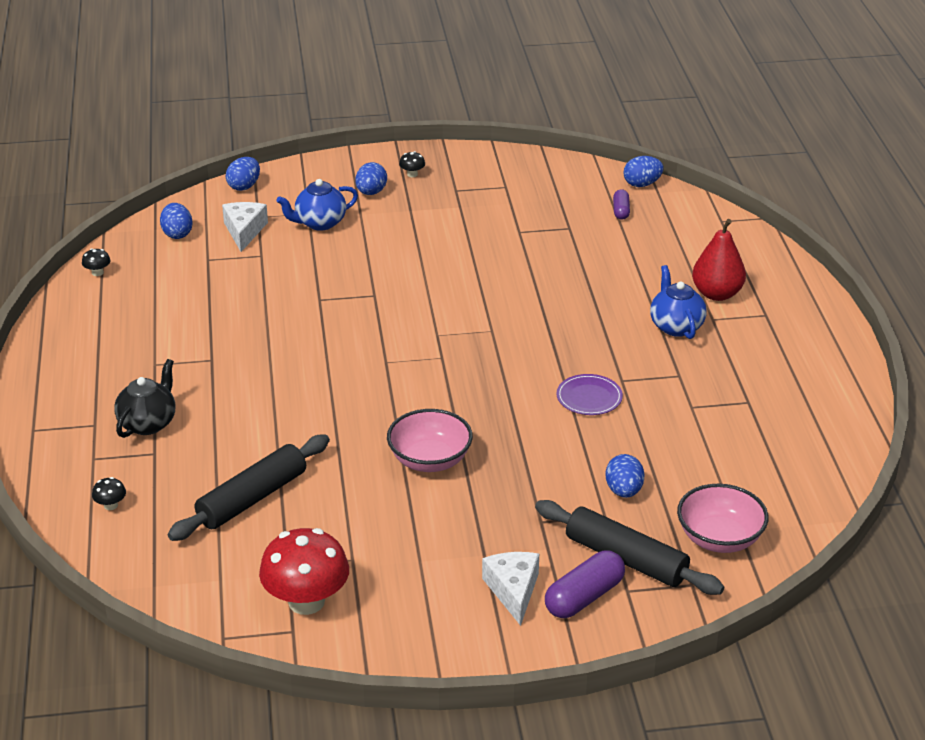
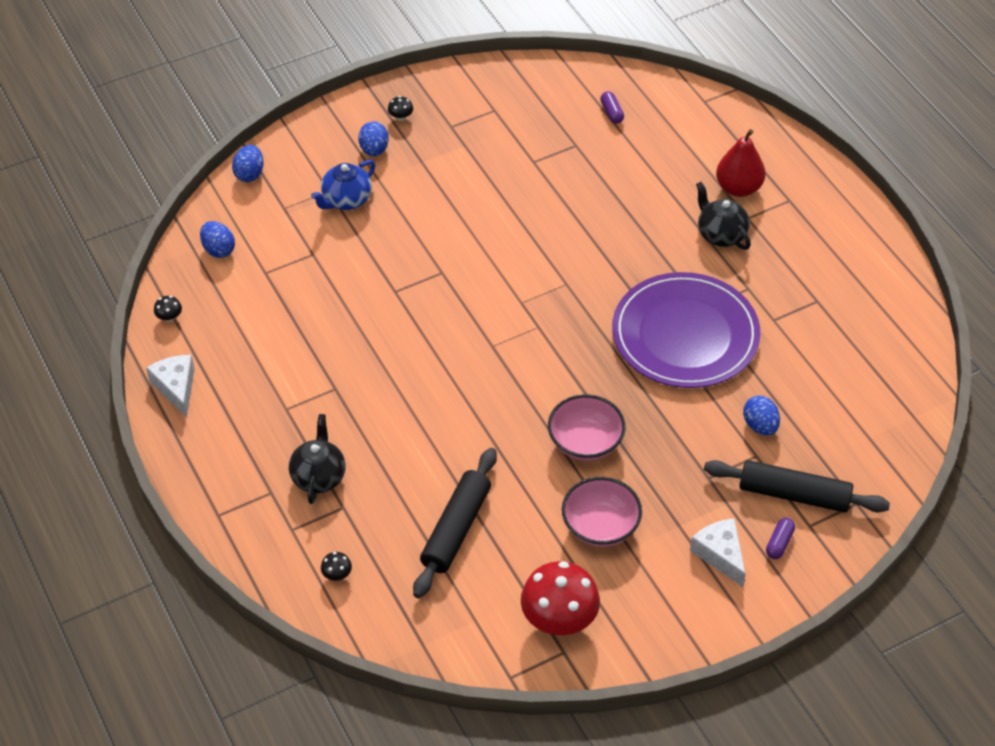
camera: 20 degrees left, 15 degrees up
(244, 231) = (280, 229): white cheese -> white cheese (176, 387)
(584, 597) = (779, 543): purple capsule -> purple capsule, size x0.57
(589, 397) = (685, 334): purple plate -> purple plate, size x2.47
(642, 184) = (615, 75): blue egg -> none
(676, 326) = (721, 234): blue teapot -> black teapot
(719, 538) = (857, 451): pink bowl -> pink bowl (600, 526)

